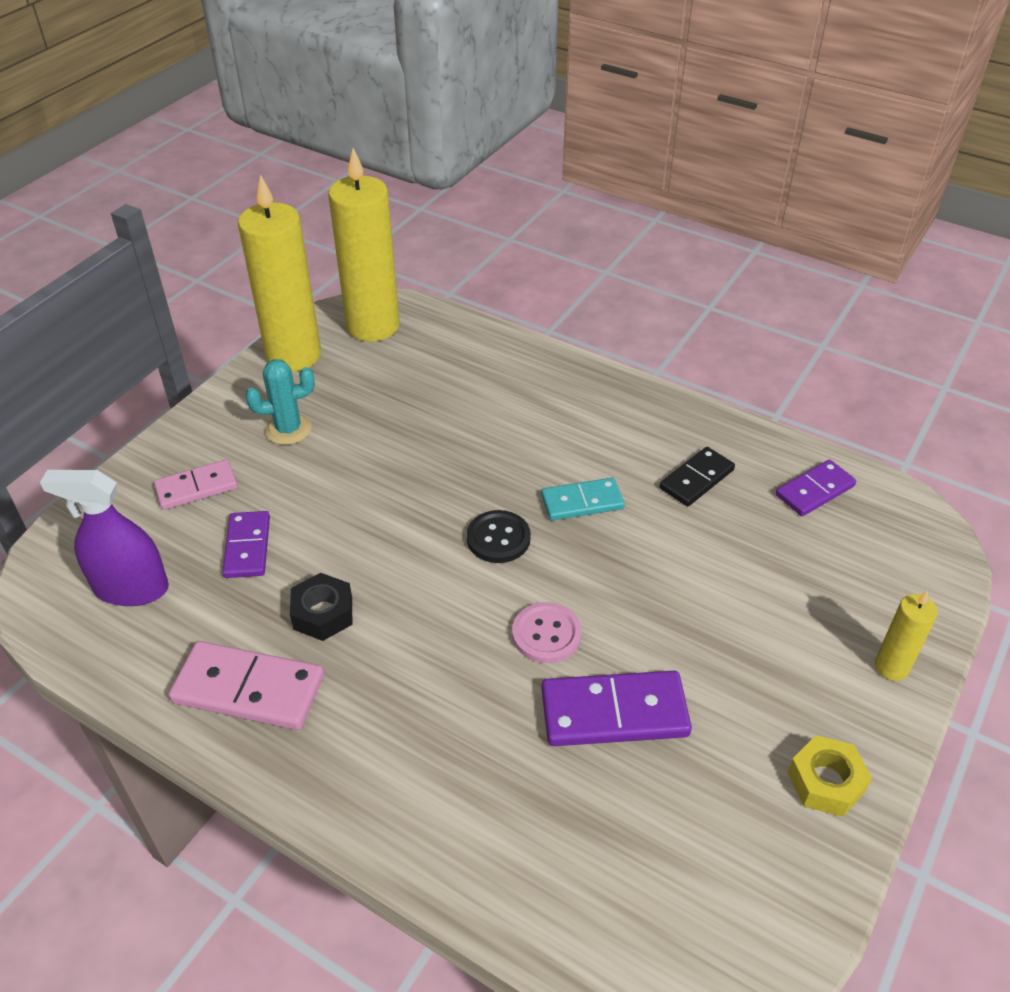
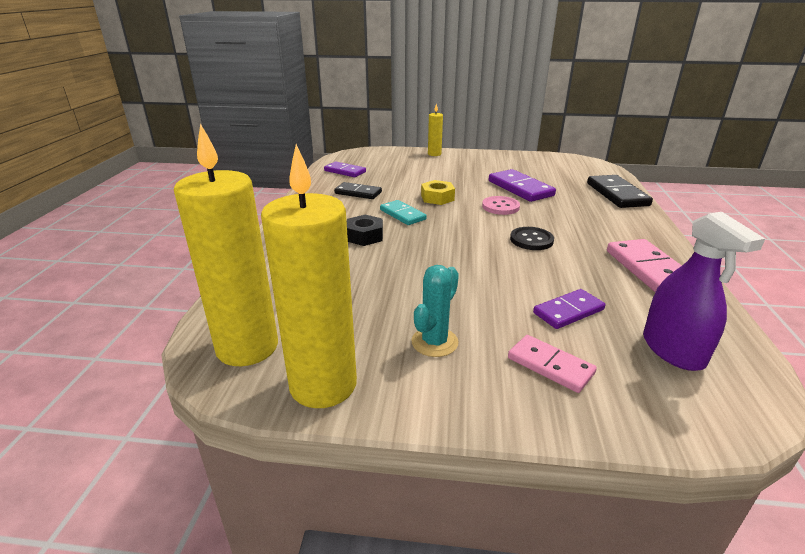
camera: 115 degrees left, 15 degrees down
(288, 429) = (434, 342): turquoise cactus -> turquoise cactus turned 75 degrees clockwise
(323, 613) = (573, 264): black nut -> black nut (364, 236)
(498, 538) = (454, 230): black button -> black button (531, 240)
(500, 871) = (617, 194): none -> black domino
(826, 782) = (498, 158): yellow nut -> yellow nut (437, 198)

